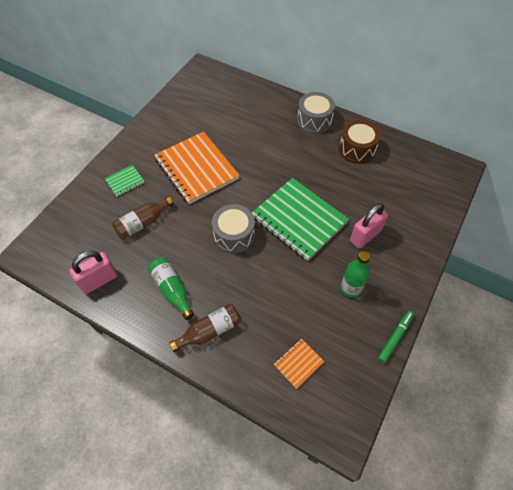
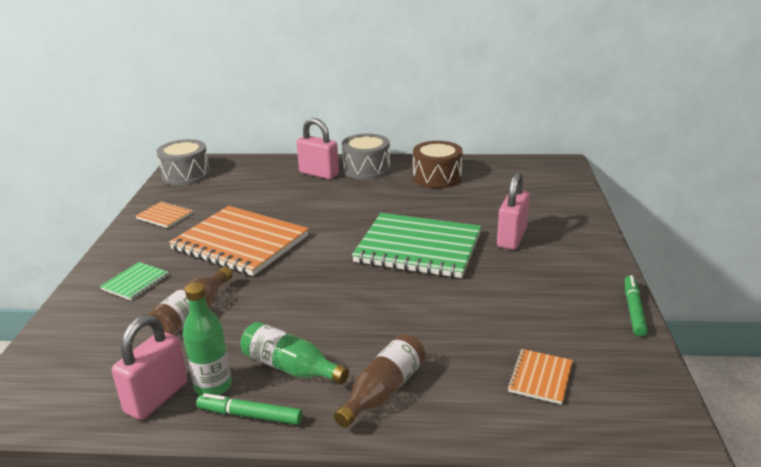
camera: 25 degrees left, 30 degrees down
(136, 315) = (250, 415): none -> green marker
(166, 123) = (165, 216): none -> orange notebook
(234, 235) = (342, 286): grey drum -> grey drum (186, 175)
(280, 114) = (319, 174): none -> pink padlock
(350, 288) = (538, 286): green bottle -> green bottle (213, 386)

